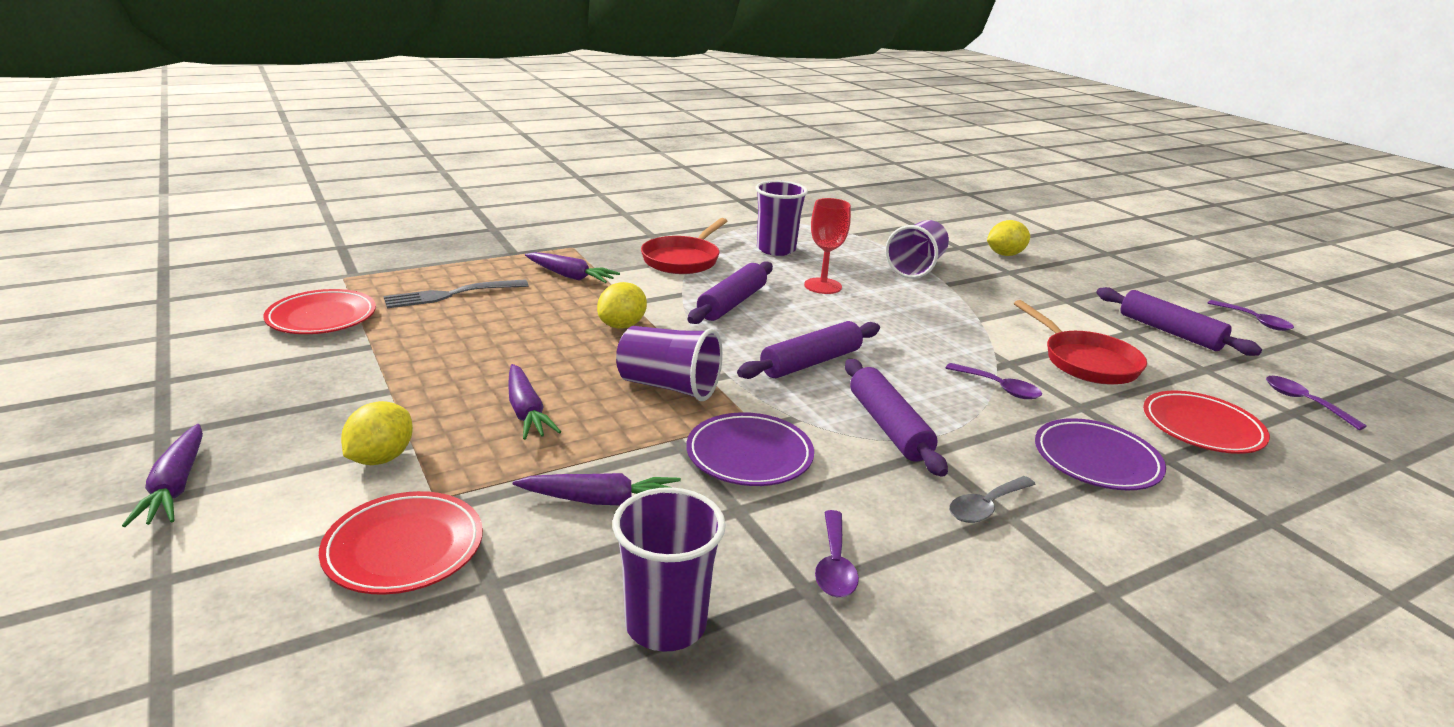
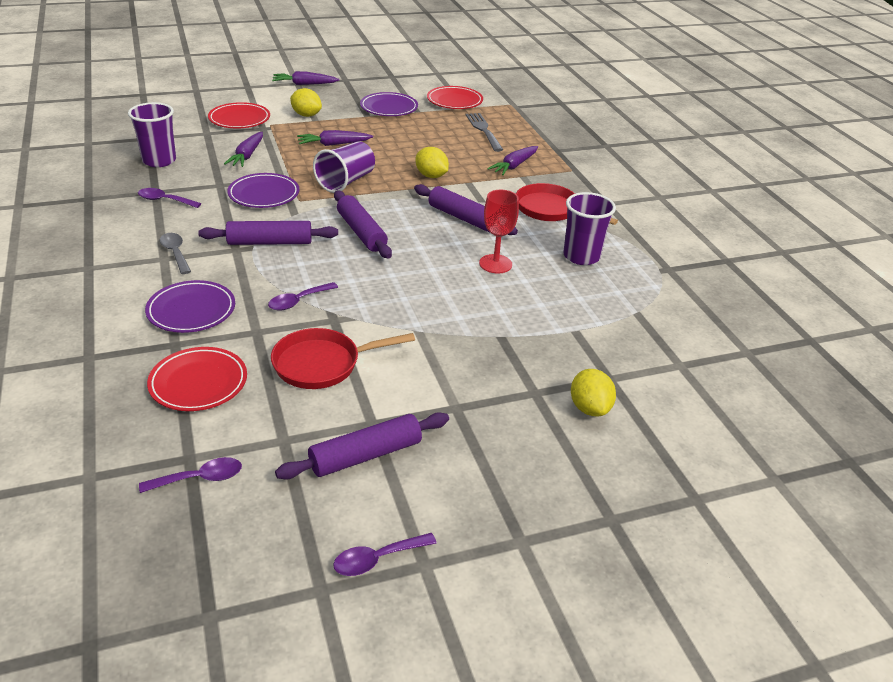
camera: 100 degrees right, 10 degrees up
(348, 372) = (389, 108): none -> purple plate
(916, 267) = (543, 328): purple cup -> none

